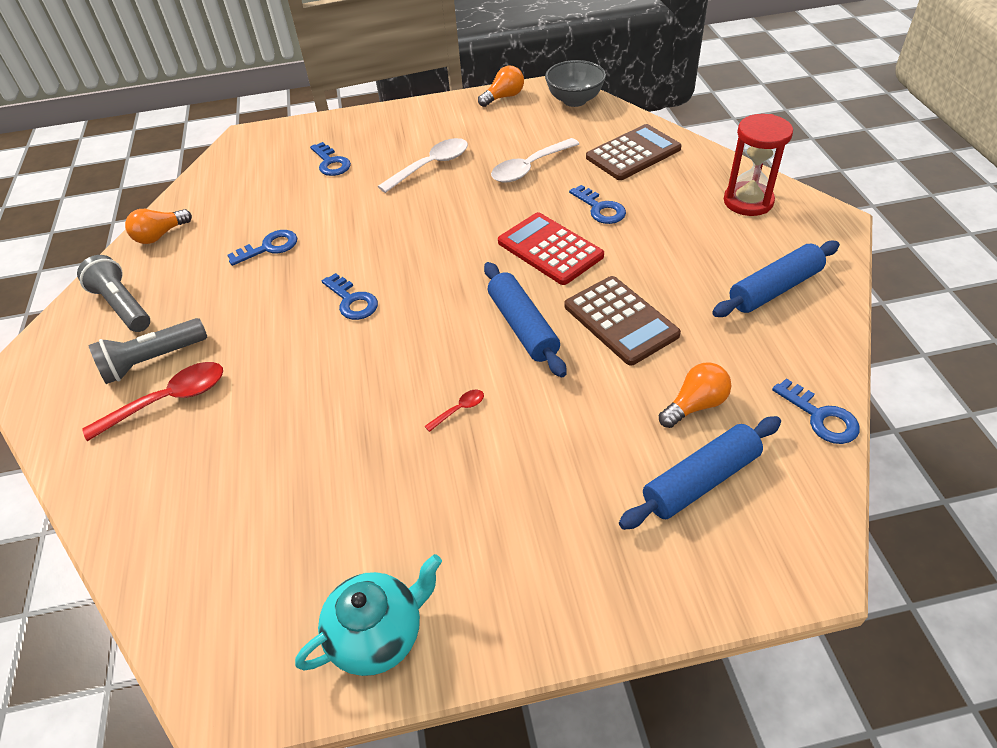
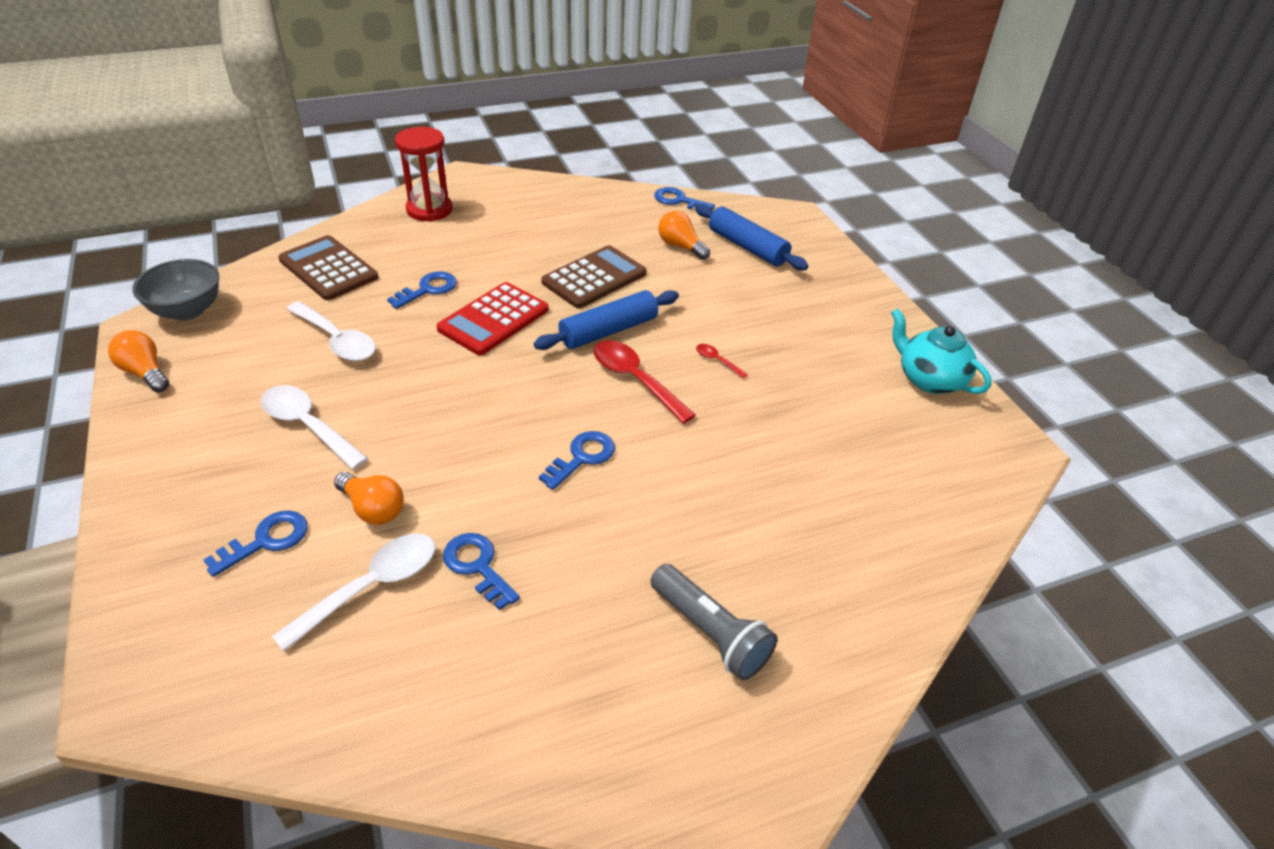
camera: 105 degrees left, 5 degrees down
(122, 306) = (613, 720): grey flashlight -> none
(160, 235) = (436, 736): orange light bulb -> orange light bulb (373, 509)
(169, 400) = (766, 589): red spoon -> red spoon (635, 380)
(275, 205) = (371, 587): none -> white spoon
(774, 289) = (549, 207): blue rolling pin -> none
(820, 417) = (678, 200): blue key -> blue key turned 105 degrees counterclockwise

